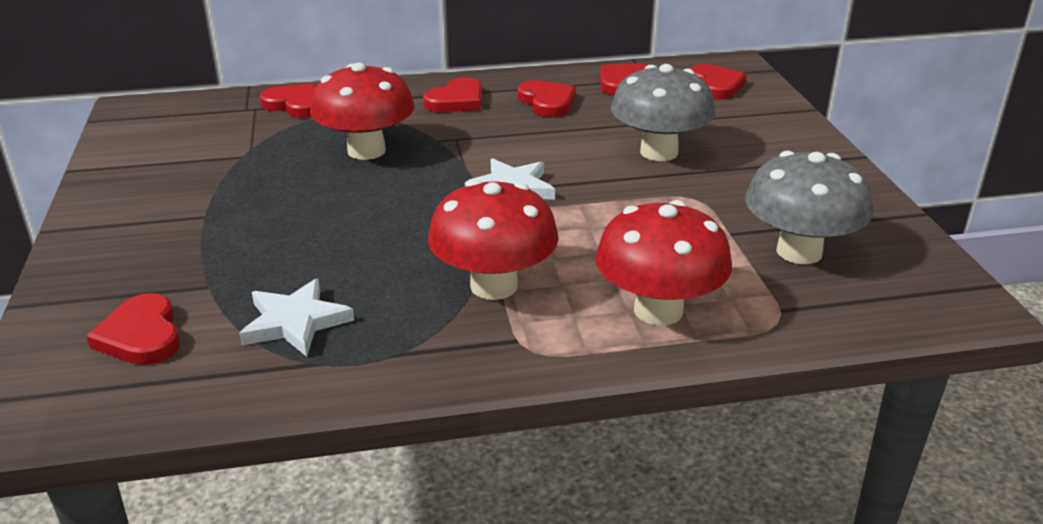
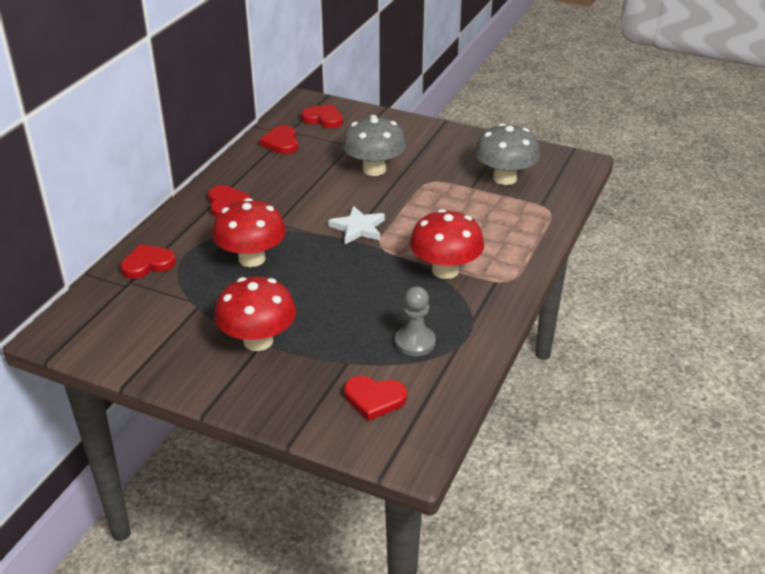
camera: 55 degrees left, 5 degrees up
(295, 322) = (415, 342): white star -> grey pawn
(547, 102) = (271, 176): red heart -> none
(658, 310) = (511, 234): red mushroom -> red mushroom (258, 341)

